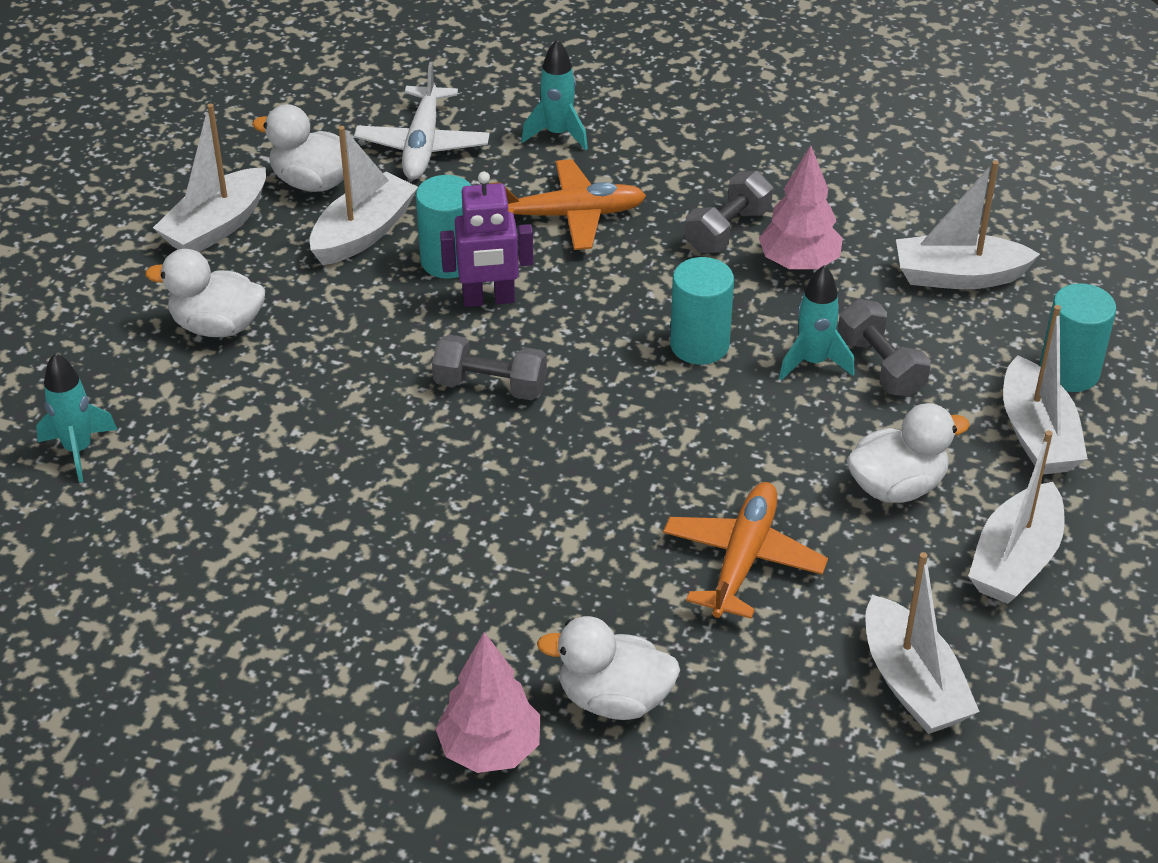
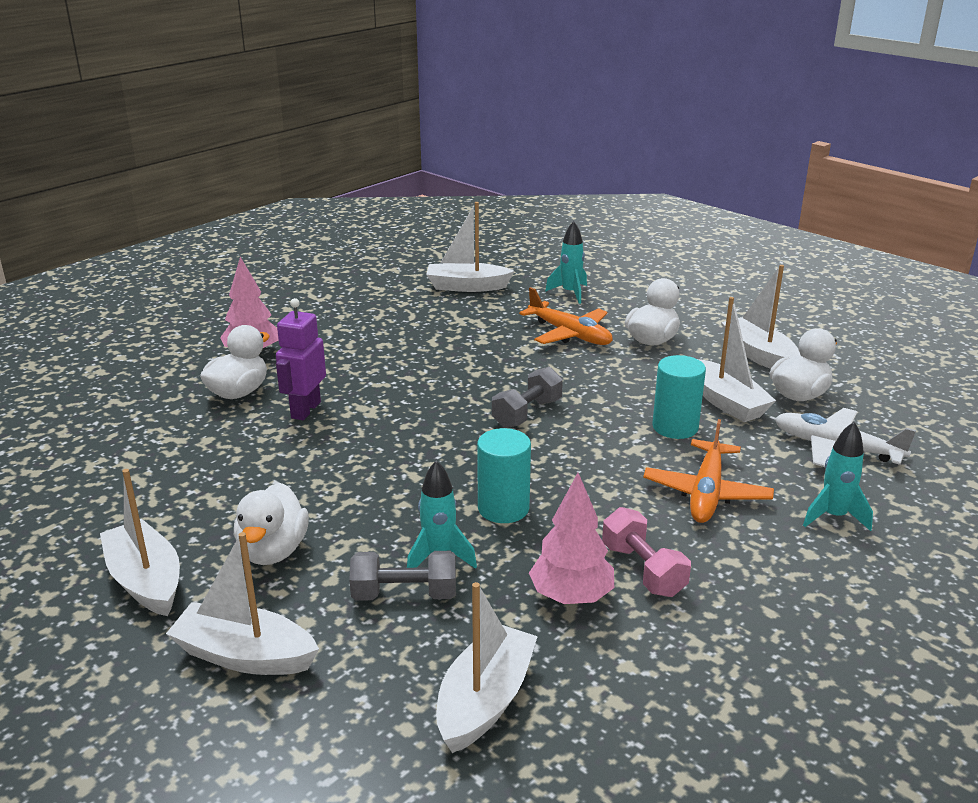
camera: 115 degrees right, 15 degrees down
(489, 300) = (619, 433): purple robot -> purple robot (305, 410)
(727, 230) = (643, 570): grey dumbbell -> pink dumbbell
(742, 560) = (283, 462): orange plane -> orange plane (569, 334)
(912, 683) = (116, 493): white boat -> white boat (467, 286)
(1069, 372) = (294, 718): turquoise cylinder -> none

